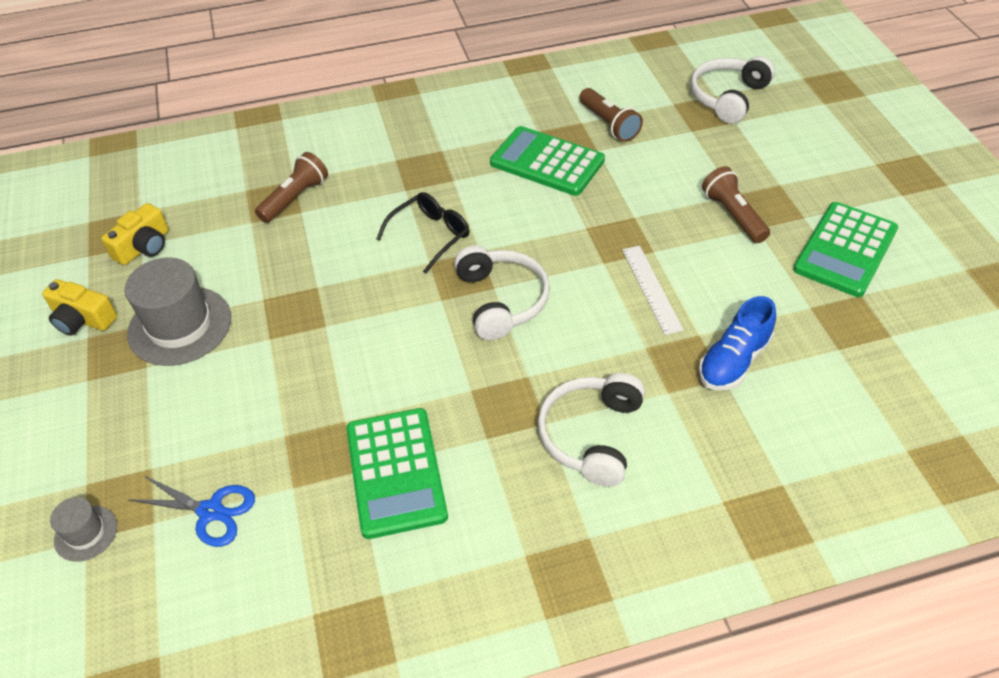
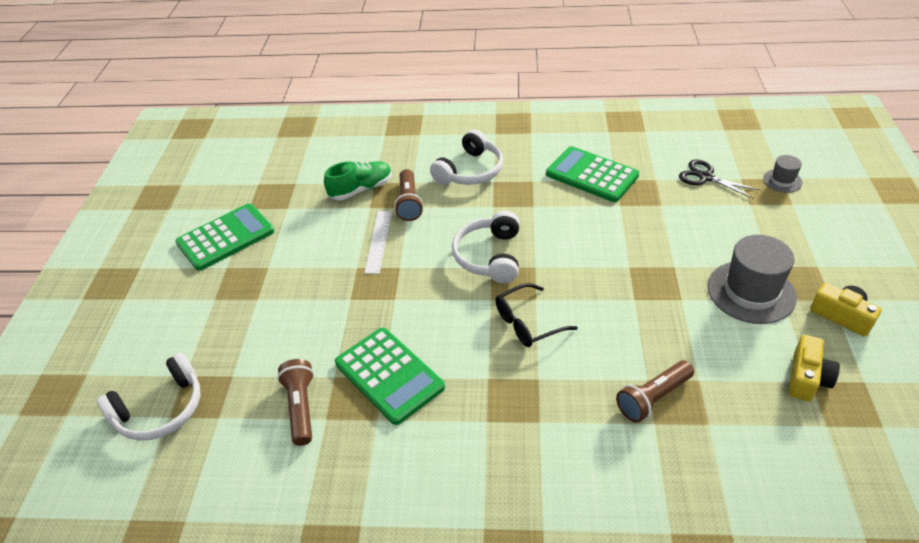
camera: 160 degrees left, 5 degrees down
(144, 246) = (807, 378): yellow camera -> yellow camera turned 150 degrees clockwise
(210, 511) = (706, 177): blue scissors -> black scissors
(396, 472) = (591, 175): green calculator -> green calculator turned 60 degrees counterclockwise
(733, 215) = (275, 281): brown flashlight -> brown flashlight (409, 203)
(734, 361) = (361, 189): blue shoe -> green shoe

